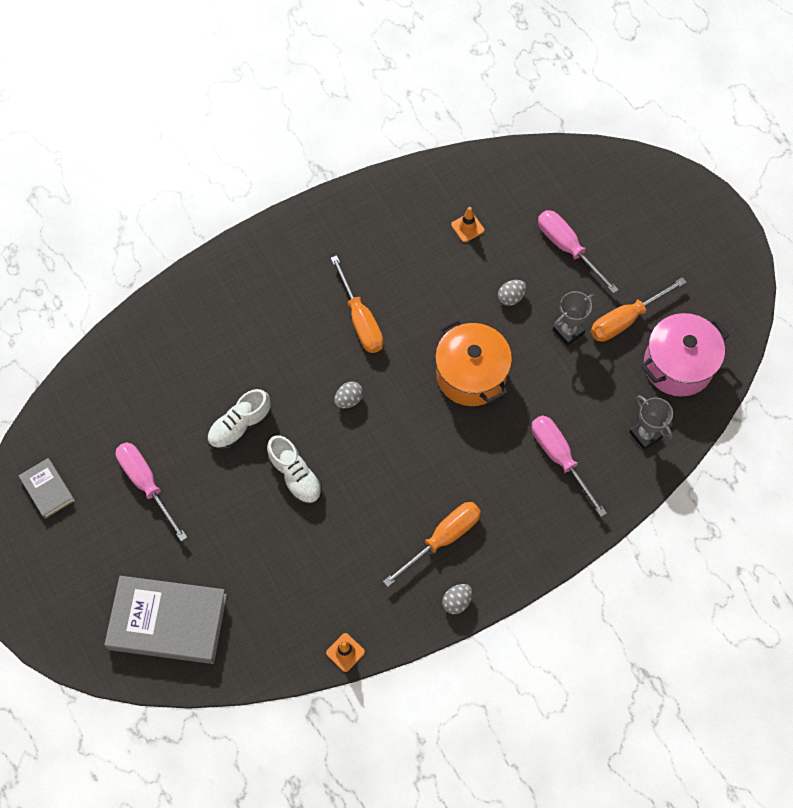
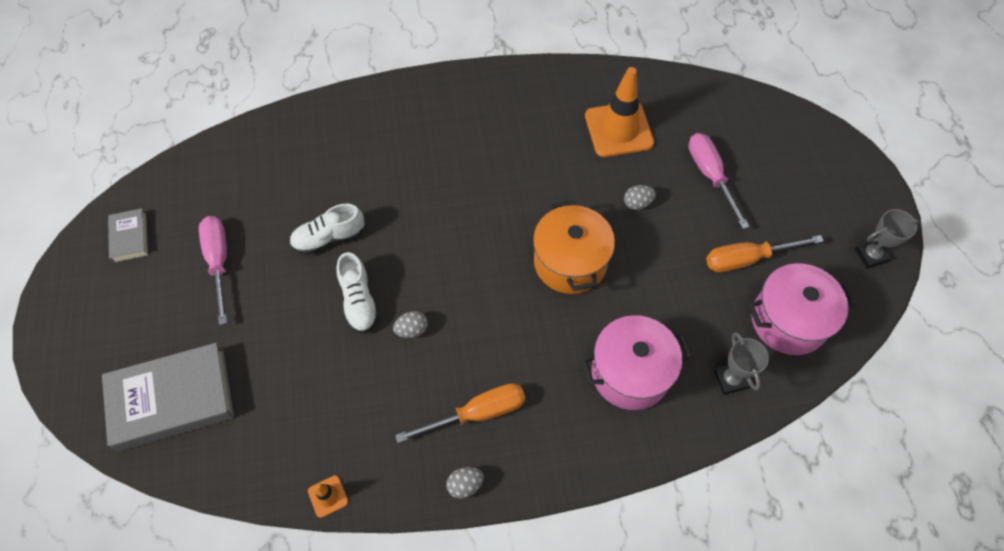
camera: 20 degrees right, 5 degrees down
(168, 621) = (172, 399): grey book -> grey book turned 45 degrees counterclockwise
(349, 400) = (441, 247): grey egg -> grey egg (412, 330)
(360, 319) = (484, 179): orange screwdriver -> none
(467, 227) = (618, 129): orange traffic cone -> orange traffic cone, size x2.27
(559, 458) = (630, 373): pink screwdriver -> pink pot
(568, 331) = (684, 252): grey trophy -> grey trophy (871, 255)

